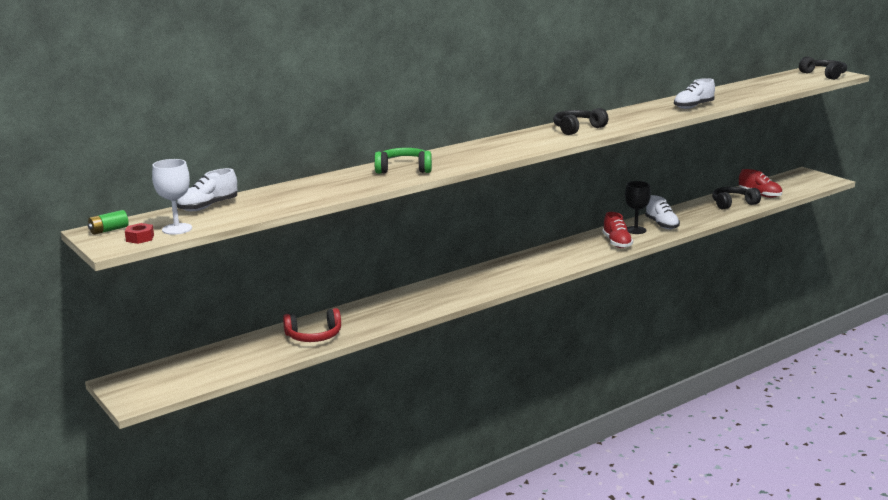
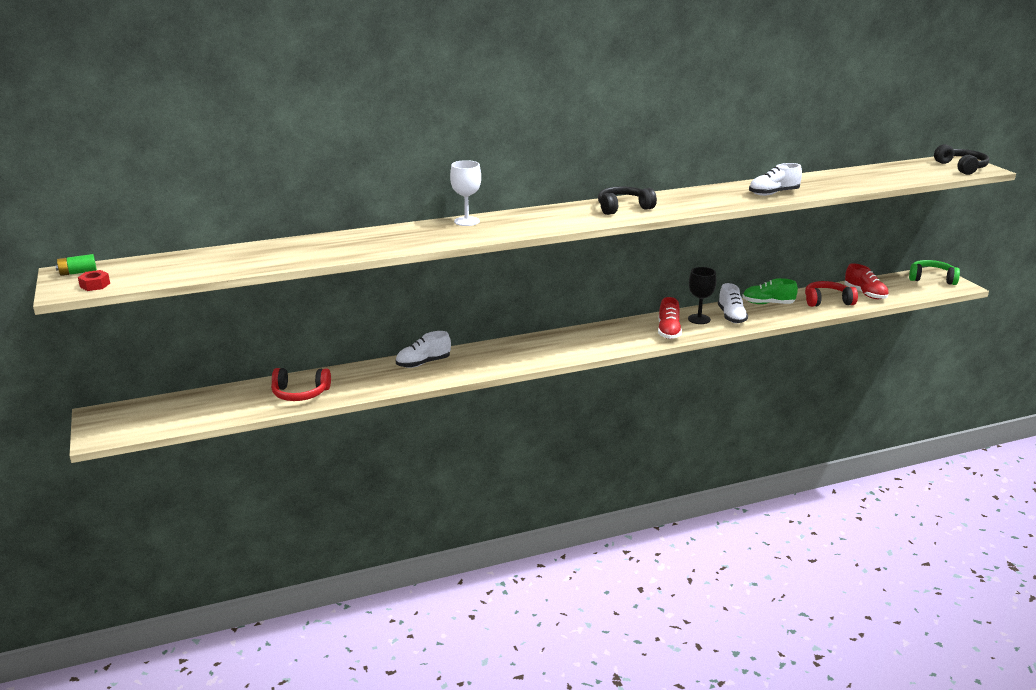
camera: 15 degrees right, 5 degrees up
(177, 229) = (136, 279): white goblet -> white goblet (466, 221)
(208, 207) = (186, 258): white shoe -> white shoe (423, 363)
(404, 169) = (405, 237): green headphones -> green headphones (931, 279)
(685, 211) = (768, 303): none -> green shoe
(733, 204) = (827, 301): black headphones -> red headphones

